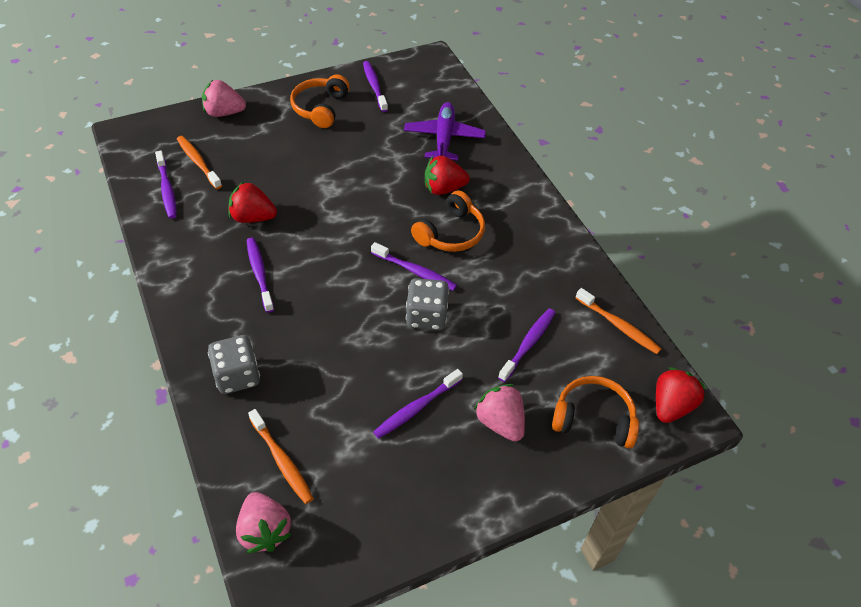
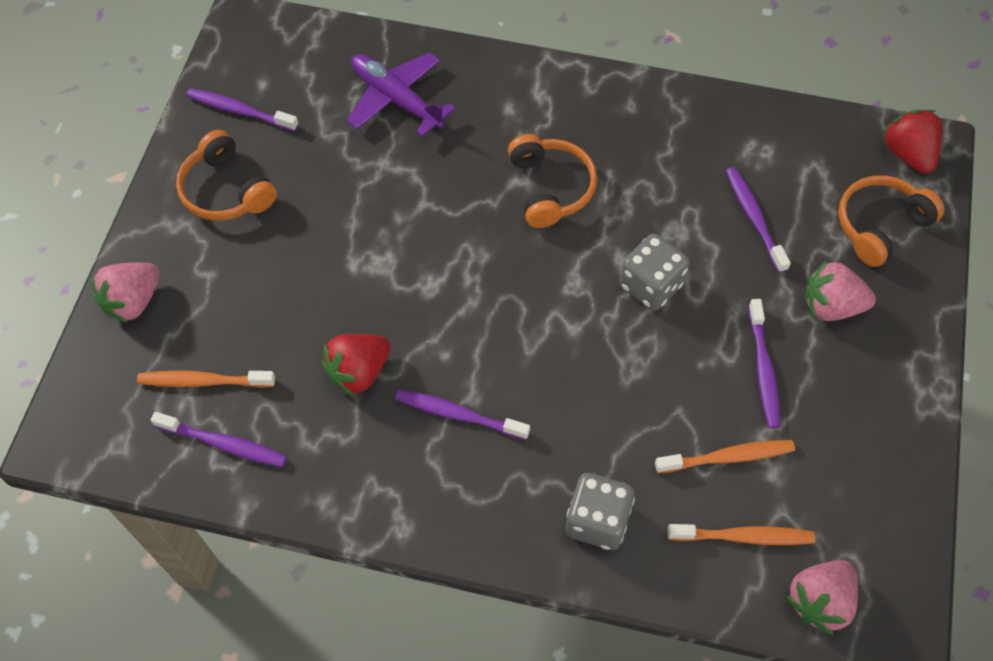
camera: 50 degrees left, 10 degrees up
(264, 530) = (819, 601): pink strawberry -> pink strawberry turned 120 degrees clockwise
(415, 271) = (579, 256): purple toothbrush -> none
(443, 188) = (477, 151): red strawberry -> none
(619, 326) = (788, 127): orange toothbrush -> orange toothbrush (727, 457)

